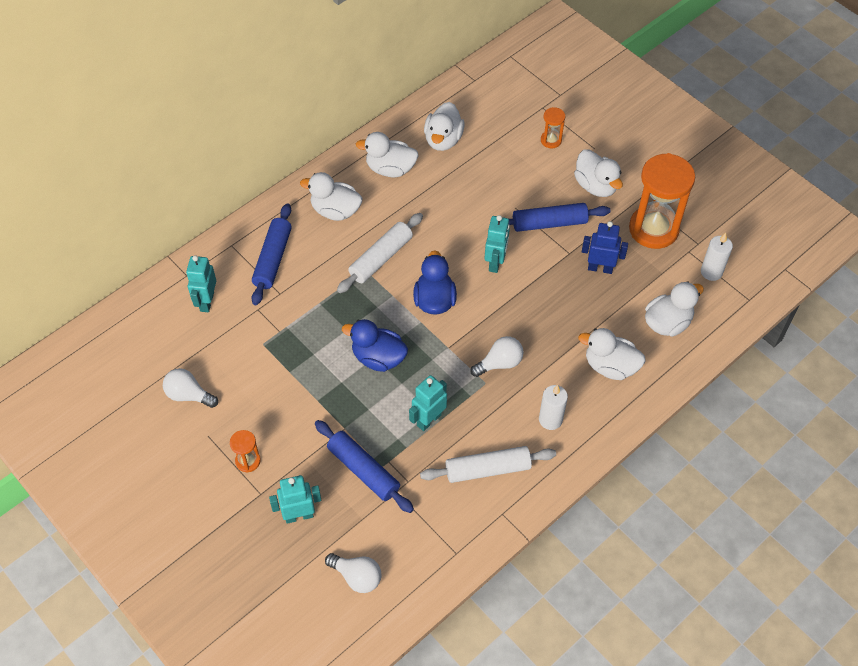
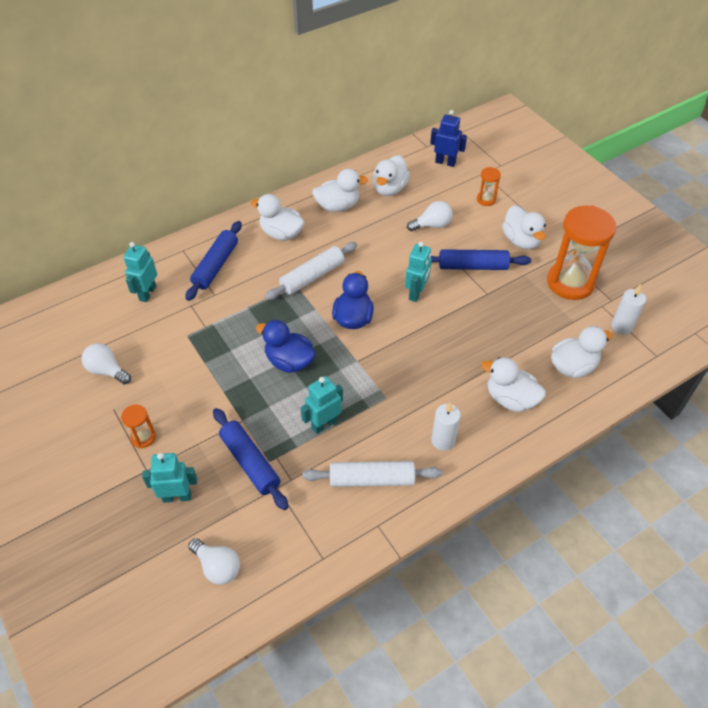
camera: 10 degrees right, 5 degrees down
(390, 169) = (338, 206): white duck -> white duck turned 150 degrees clockwise
(499, 363) = (403, 381): white light bulb -> white light bulb (432, 225)
(600, 268) = (514, 310): blue robot -> blue robot (445, 162)

